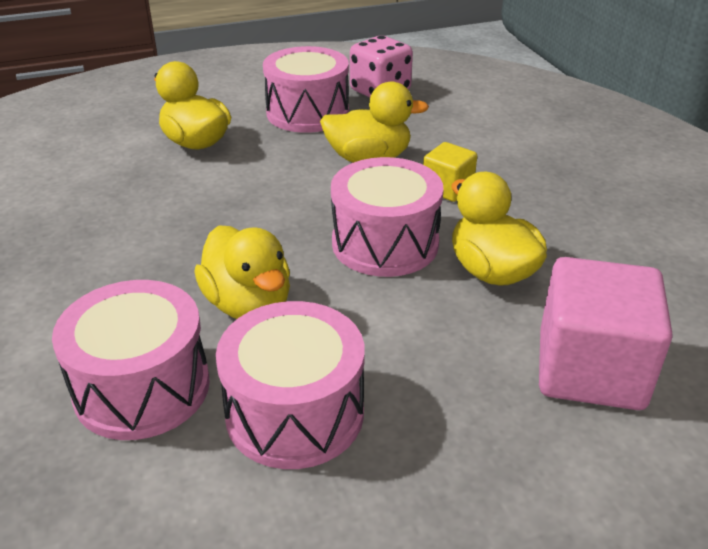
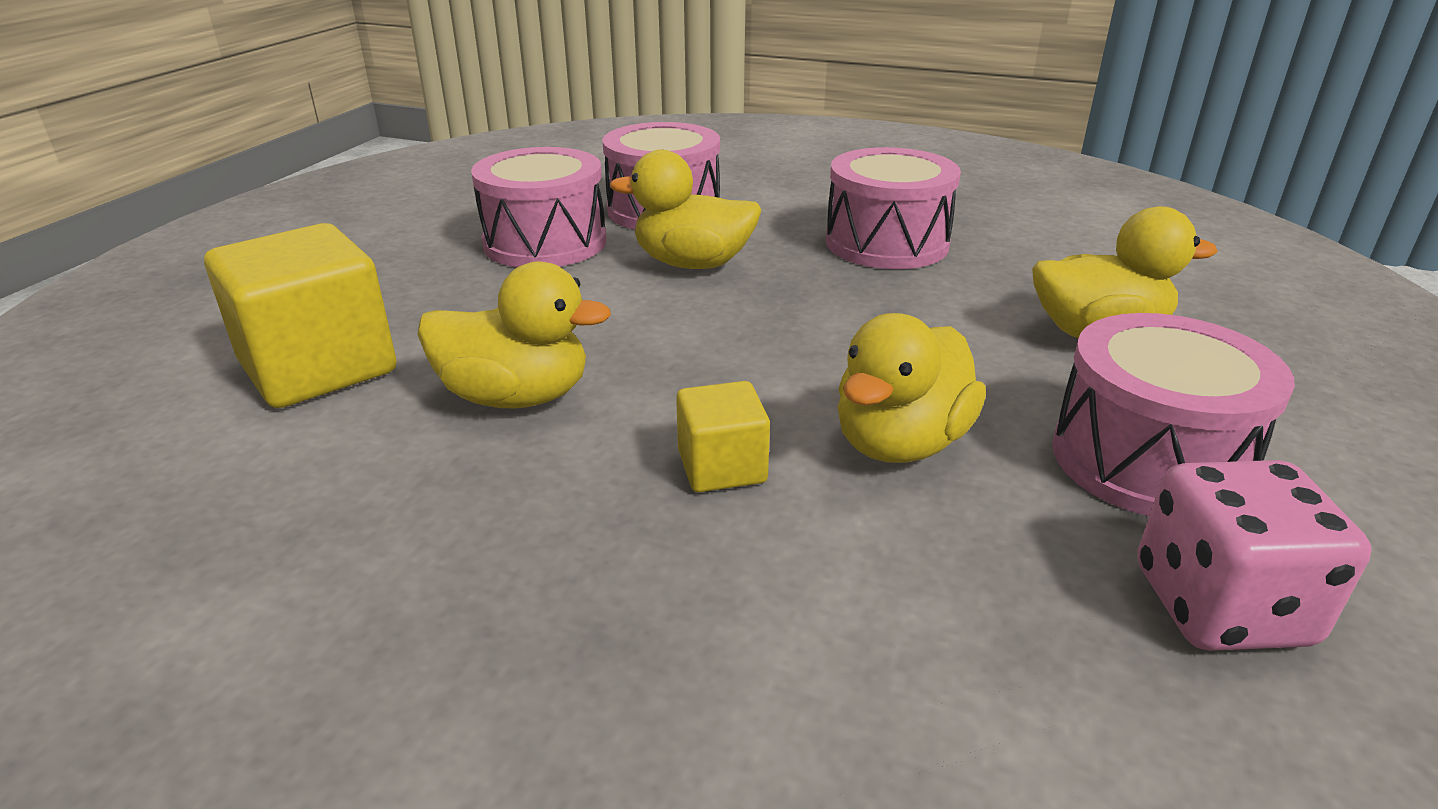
camera: 130 degrees right, 5 degrees down
(385, 243) = (674, 359): pink drum -> pink drum (886, 243)
(590, 370) = (318, 367): pink cube -> yellow cube

